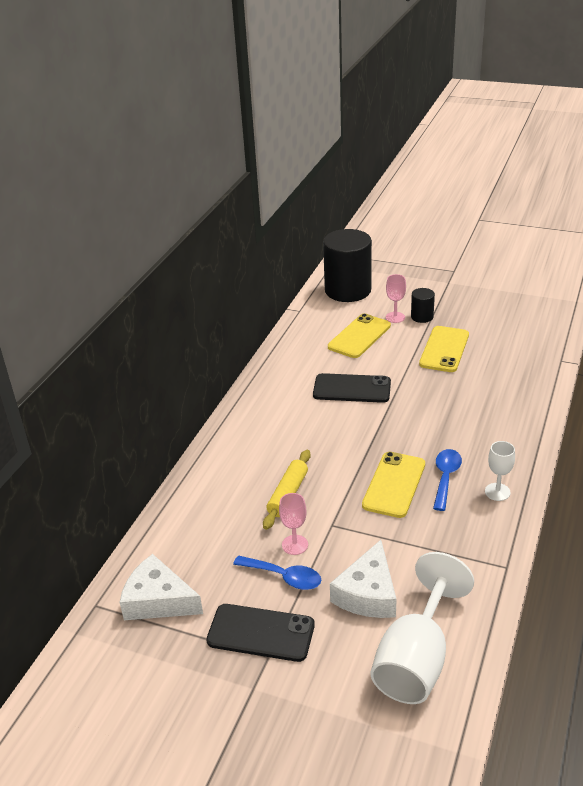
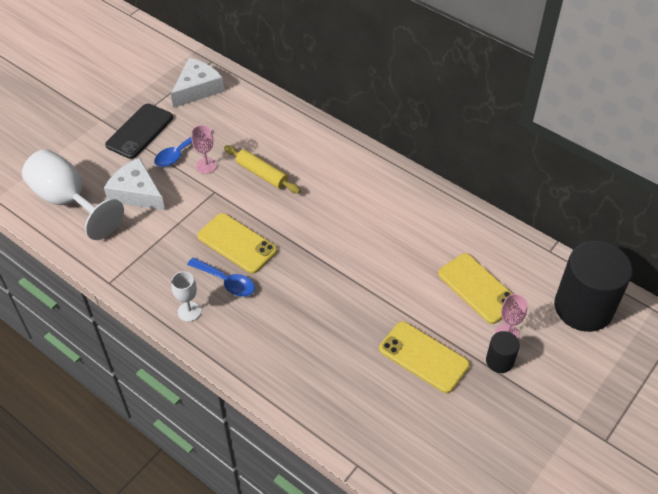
camera: 105 degrees right, 15 degrees up
(352, 389) = (385, 254): black phone -> none

